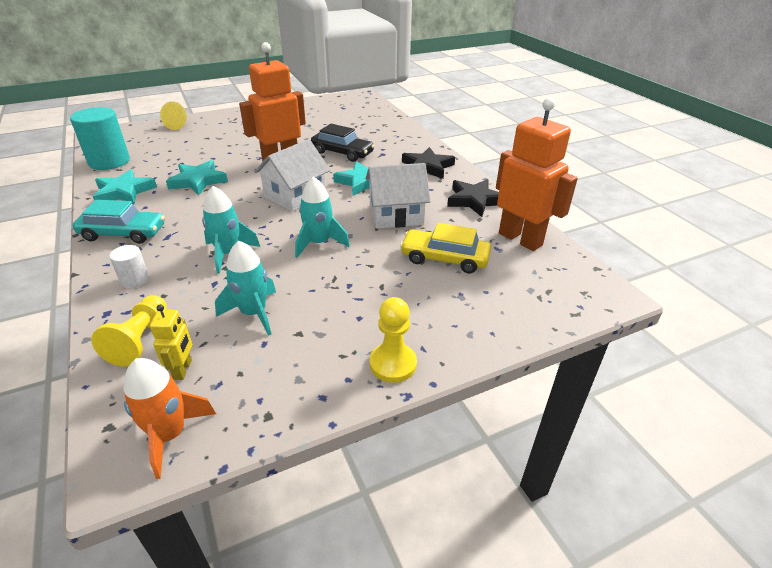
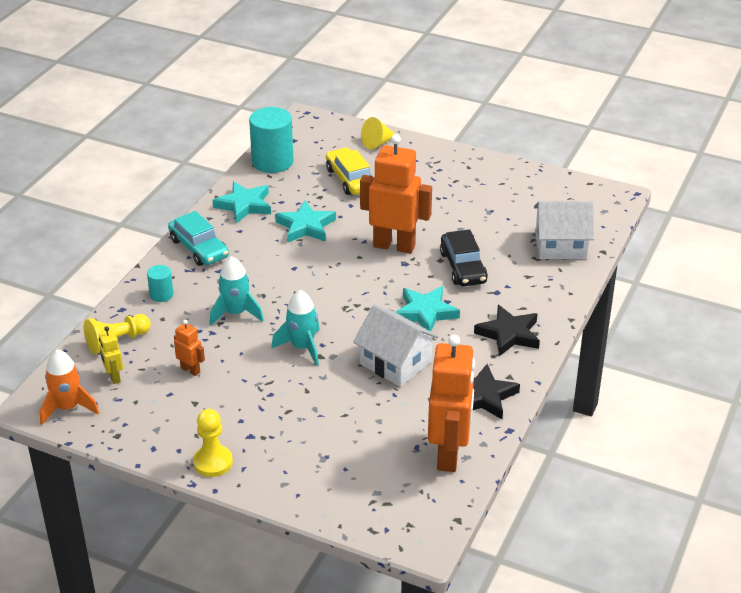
camera: 50 degrees right, 0 degrees up
(135, 280) = (161, 295): white cylinder -> turquoise cylinder
(183, 370) = (114, 377): yellow robot -> yellow robot turned 105 degrees clockwise
(254, 313) = (190, 370): turquoise rocket -> orange robot
(295, 195) = (352, 290): white house -> white house (560, 245)
(444, 258) = (363, 424): yellow car -> yellow car (350, 179)

